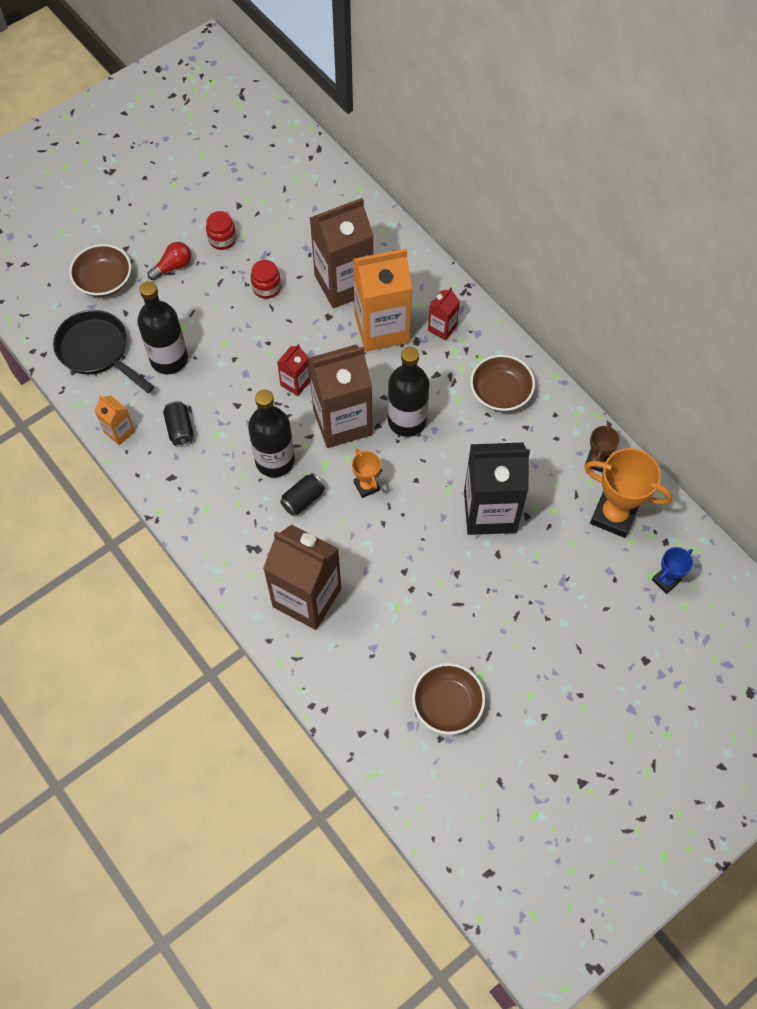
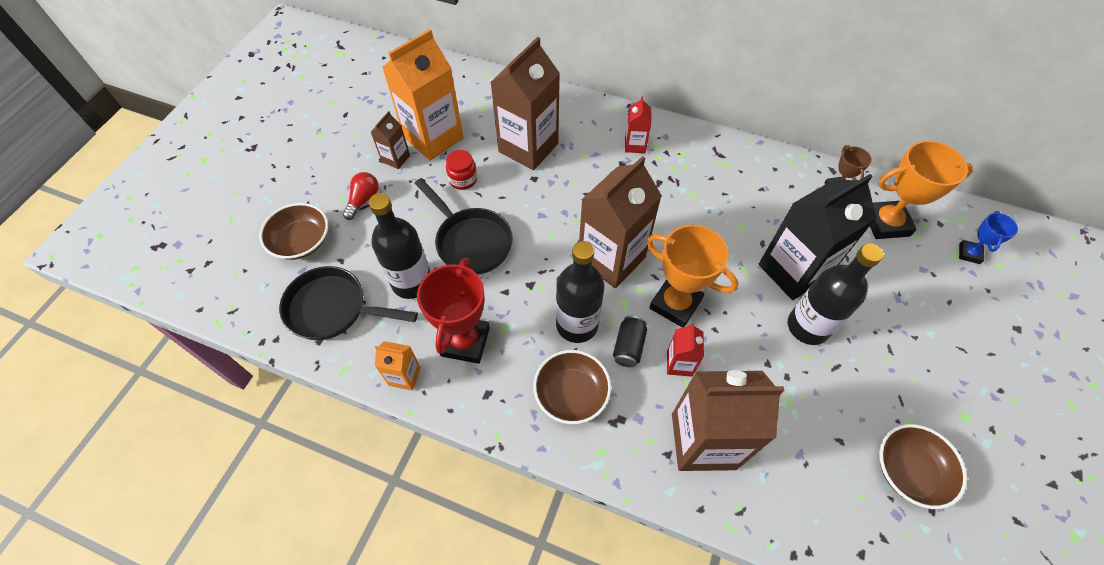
camera: 30 degrees left, 5 degrees down
(180, 429) = (465, 342): black can -> red trophy
(222, 239) = (396, 158): red jar -> brown carton
(237, 348) = (470, 241): none -> black pan
(295, 383) = (545, 246): red carton -> red carton (679, 363)
(366, 486) = (675, 304): orange trophy -> orange trophy, size x1.87
(382, 328) = (586, 167): orange carton -> orange carton (433, 138)
(407, 421) = (665, 230): black bottle -> black bottle (808, 326)
(500, 392) = (720, 172): brown bowl -> brown bowl (571, 394)

